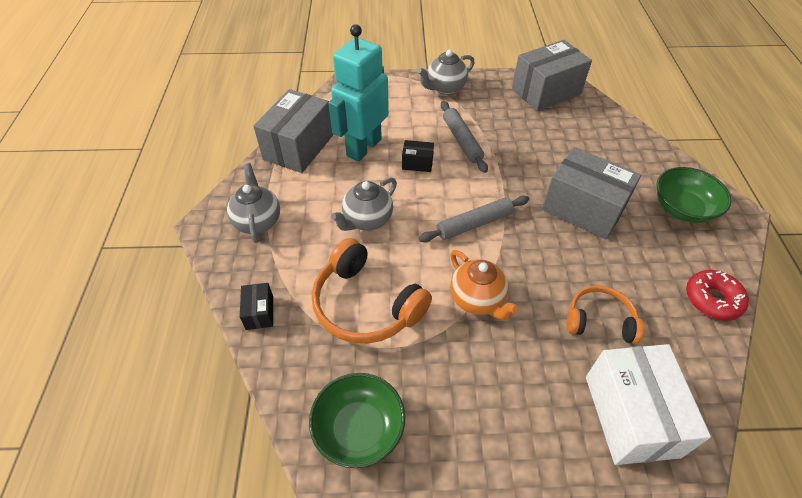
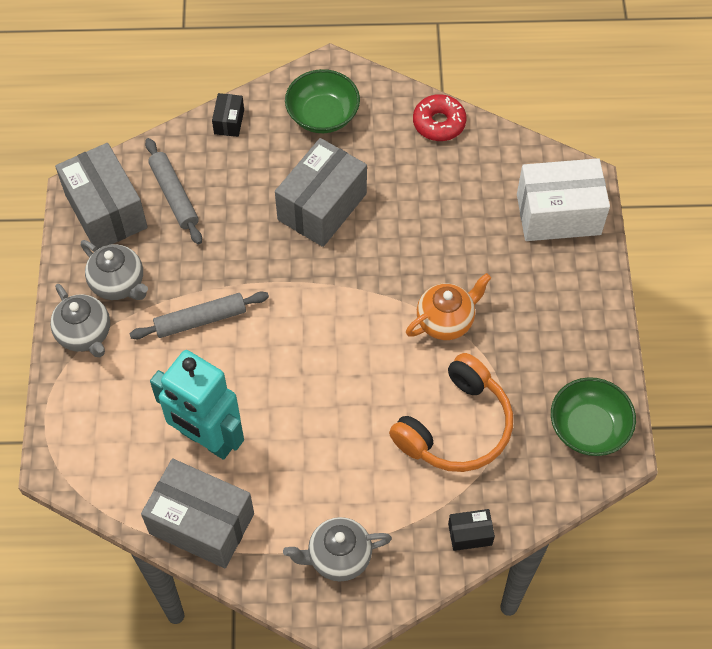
camera: 90 degrees left, 10 degrees up
(367, 220) = (337, 430): grey teapot -> grey teapot (118, 284)
(417, 163) = (241, 373): black box -> black box (229, 122)
(474, 224) = (343, 316): grey rolling pin -> grey rolling pin (174, 195)
(599, 320) = (466, 219): orange headphones -> none

